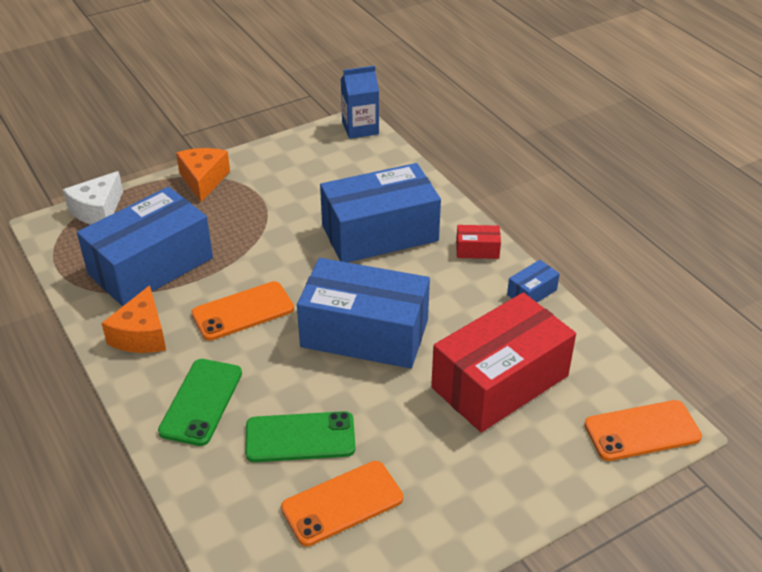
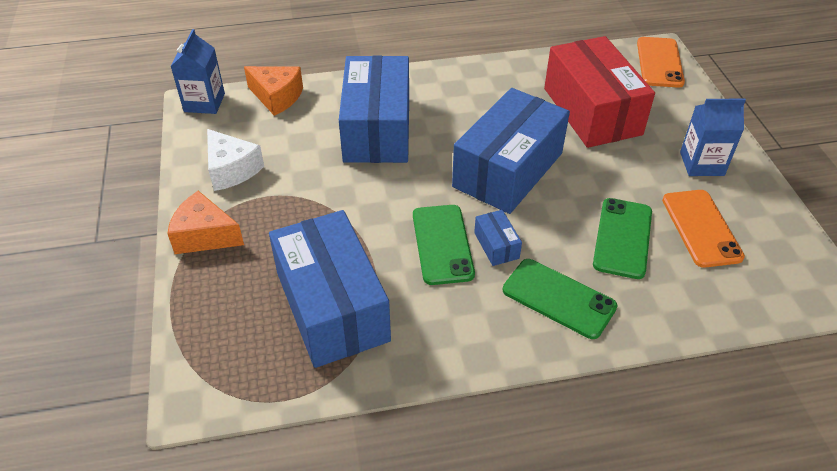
camera: 70 degrees left, 5 degrees up
(98, 210) = (195, 342): white cheese -> white cheese (231, 170)
(141, 335) = (443, 332): orange cheese -> orange cheese (277, 97)
(243, 311) = (442, 244): orange phone -> green phone
(456, 494) = (702, 164): none -> blue carton
(477, 250) = (432, 81): red box -> none
(532, 292) = (498, 68): blue box -> blue box (496, 245)

